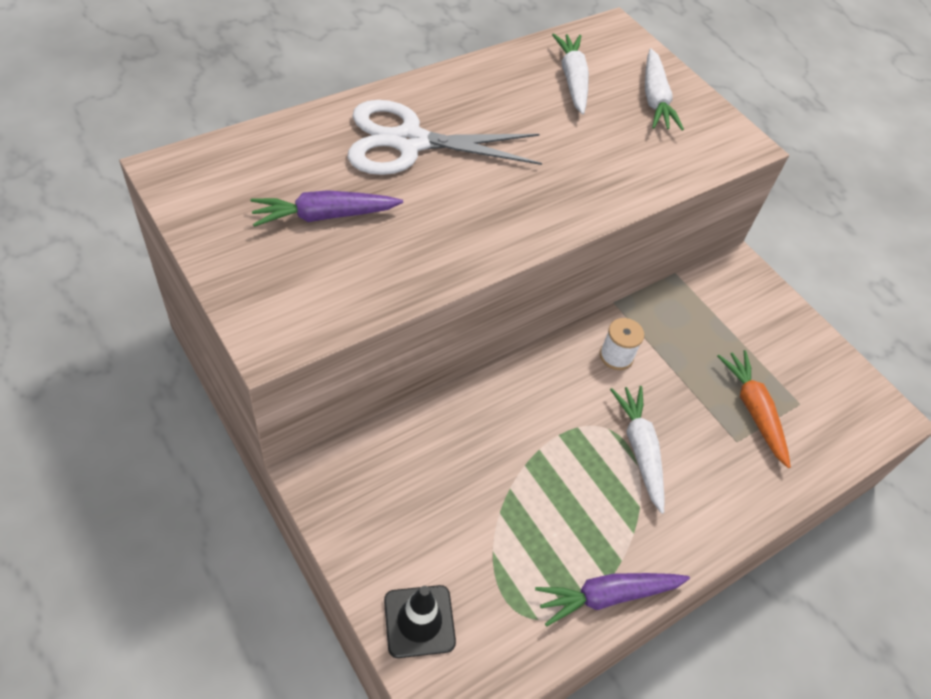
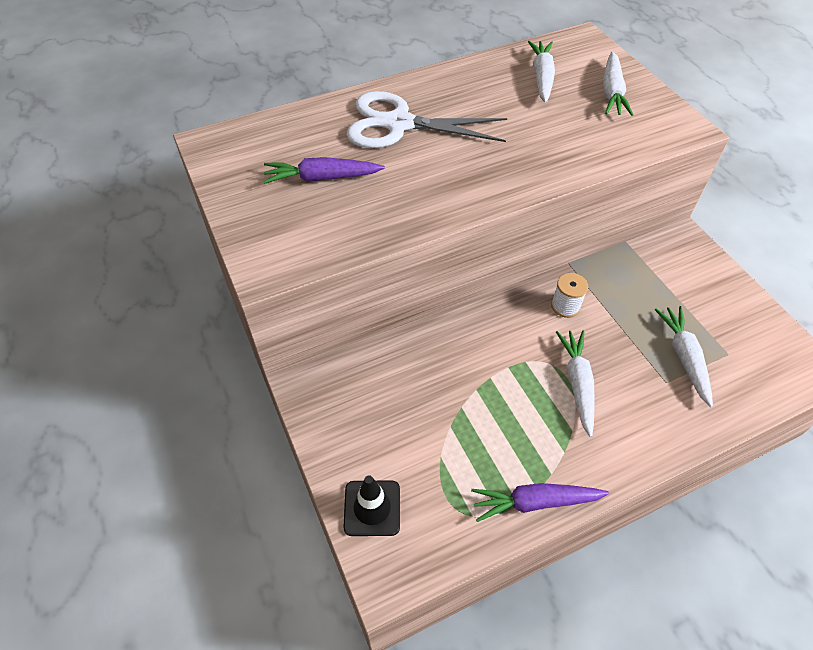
camera: 15 degrees right, 0 degrees up
(753, 410) = (684, 357): orange carrot -> white carrot

